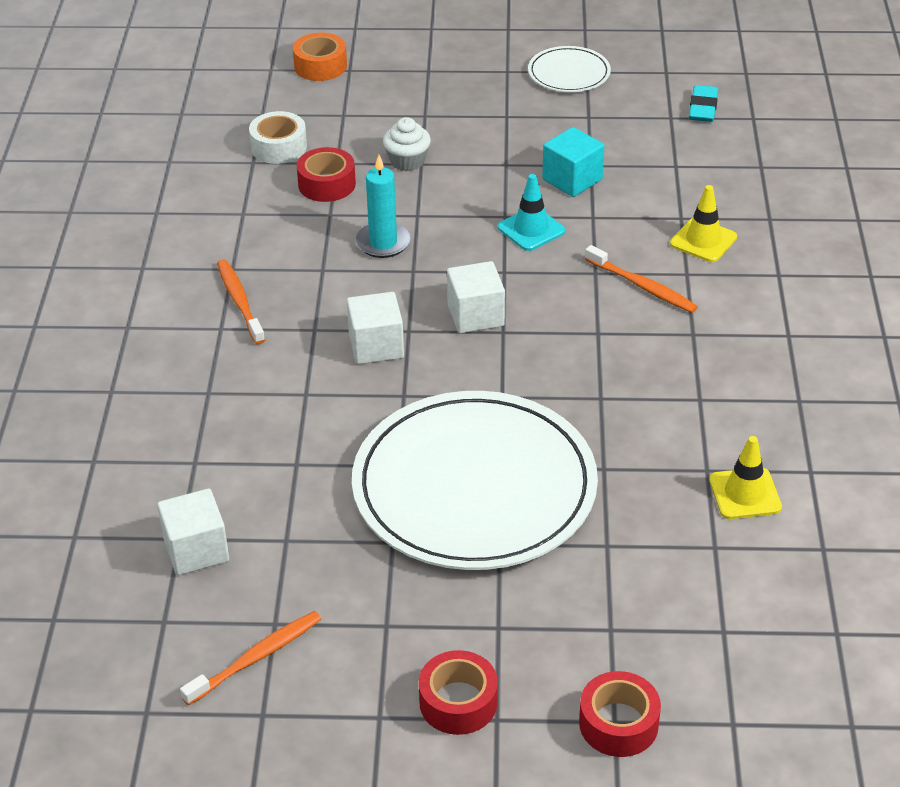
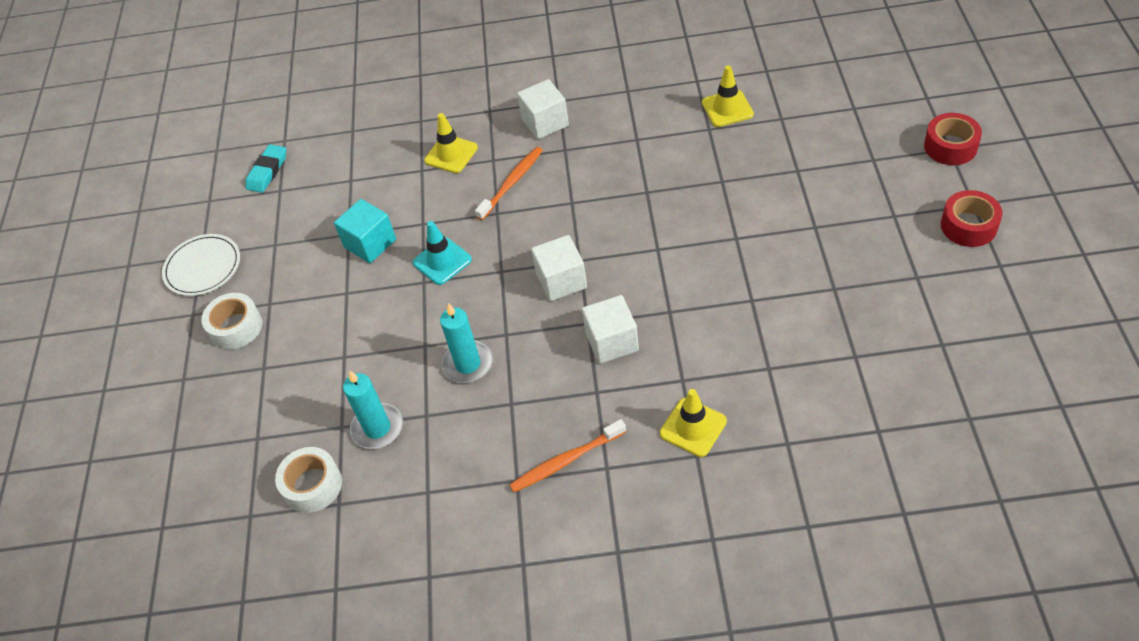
camera: 90 degrees left, 10 degrees up
(196, 550) = (887, 415): white cube -> white cube (545, 122)
(242, 394) = (693, 427): none -> yellow traffic cone
(256, 658) = (980, 348): orange toothbrush -> none
(320, 66) = (162, 479): orange tape -> none
(327, 184) = (377, 428): red tape -> turquoise candle
(407, 161) = (340, 368): white cupcake -> none
(474, 487) = (762, 250): white plate -> none
(482, 97) = (236, 327): none -> white tape
(703, 108) = (267, 171): turquoise eraser -> turquoise eraser turned 75 degrees counterclockwise

